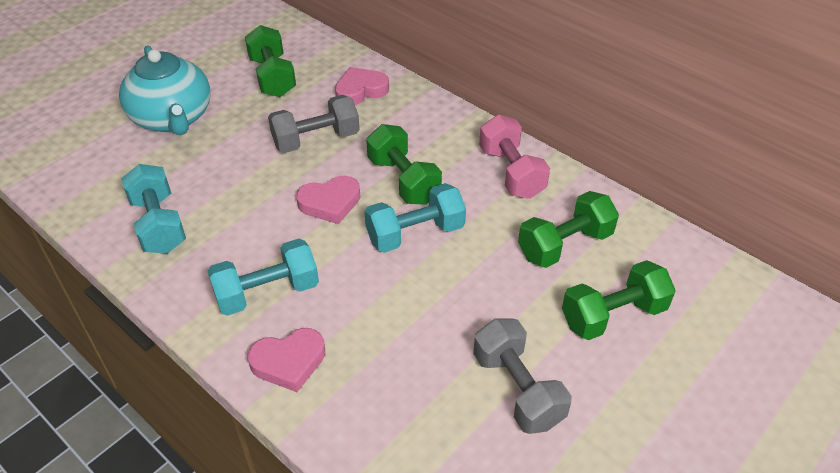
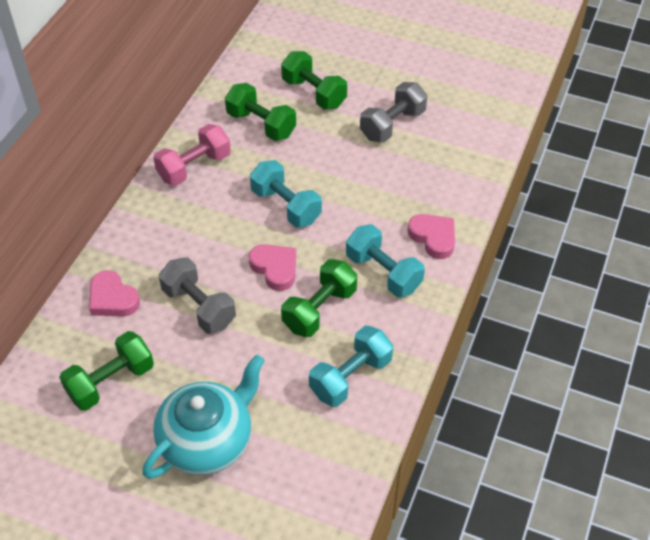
camera: 110 degrees left, 5 degrees up
(403, 180) = (229, 230): green dumbbell -> green dumbbell (319, 309)

